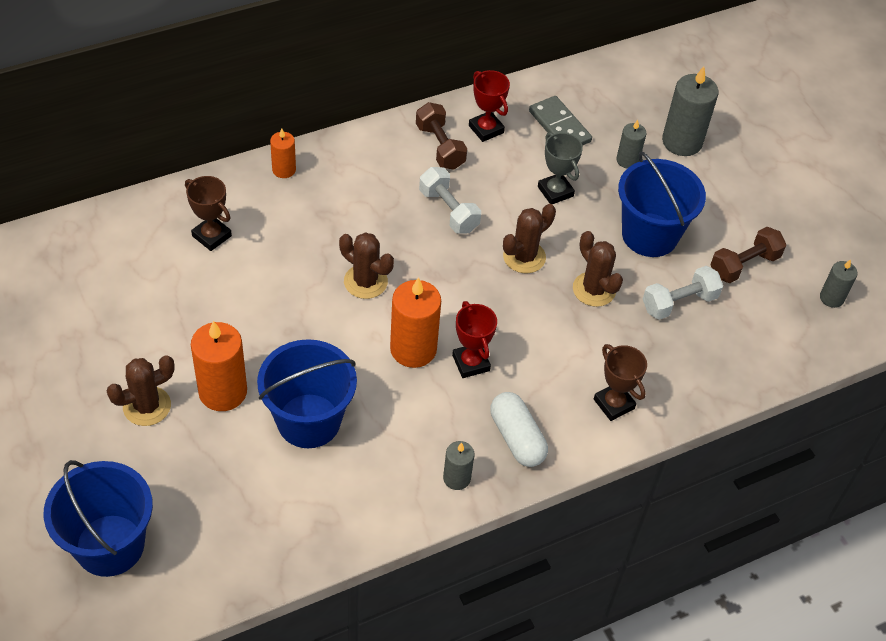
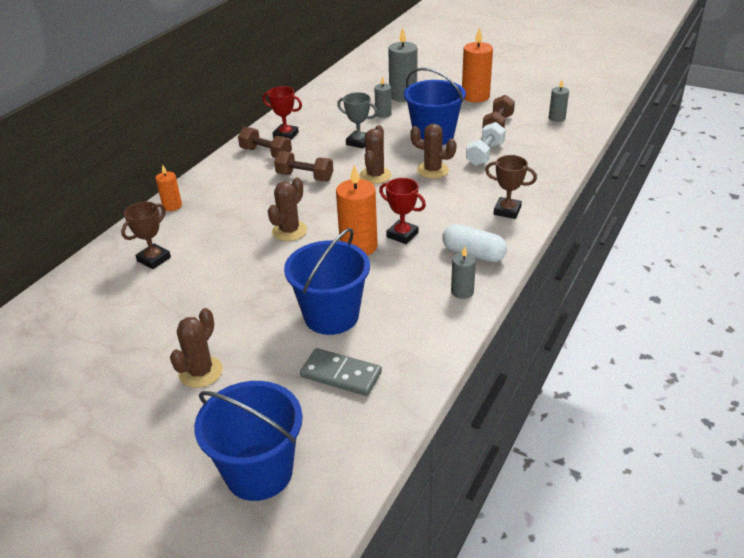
camera: 30 degrees left, 15 degrees down
(212, 236) = (154, 259): brown trophy -> brown trophy turned 60 degrees counterclockwise
(223, 392) = (251, 333): orange candle -> orange candle (475, 96)
(365, 282) = (289, 231): brown cactus -> brown cactus turned 60 degrees counterclockwise
(448, 211) = (305, 177): white dumbbell -> brown dumbbell
(559, 126) = (328, 117): grey domino -> grey domino (341, 374)

